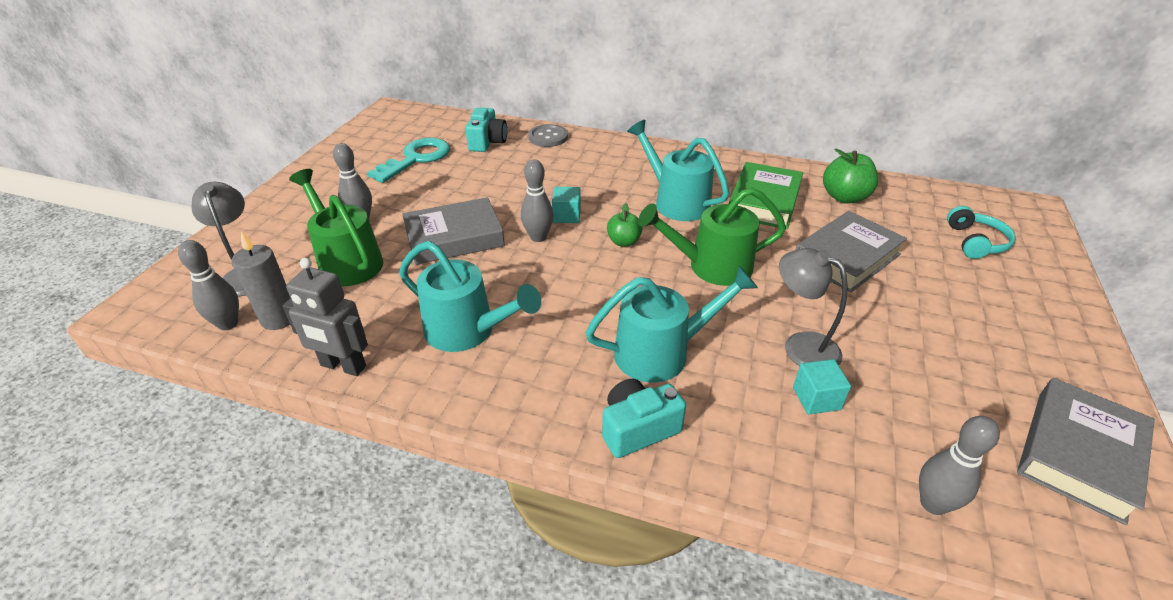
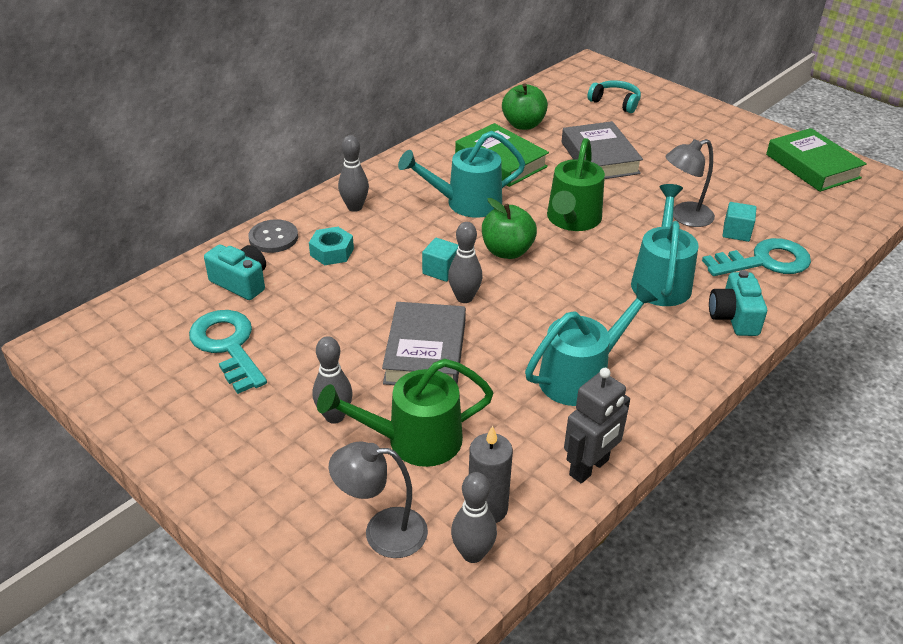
camera: 65 degrees left, 0 degrees up
(550, 163) = (332, 252): none -> turquoise nut
(624, 242) = (507, 251): green apple -> green apple, size x1.58
(778, 438) = (764, 261): none -> turquoise key
(933, 504) = (831, 228): grey bowling pin -> grey bowling pin (354, 207)
(1079, 454) = (812, 166): grey book -> green book

